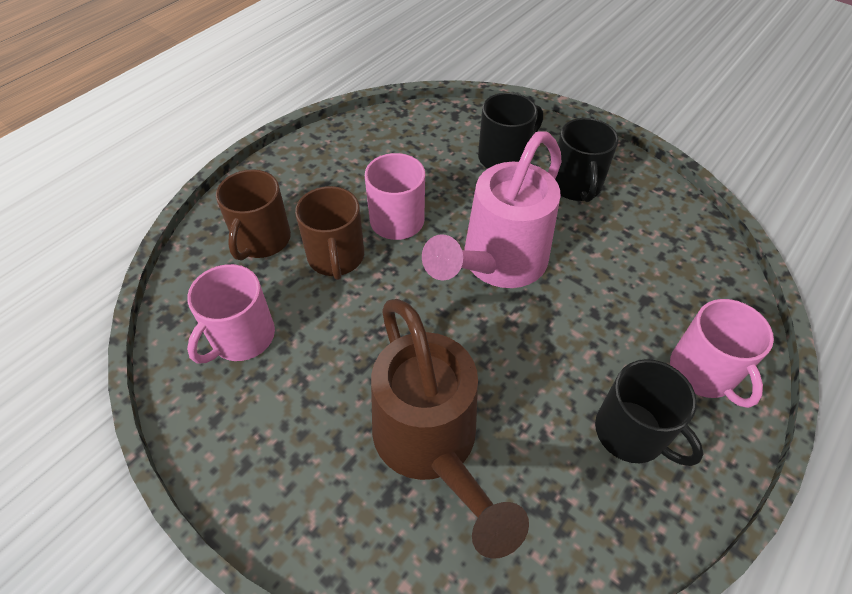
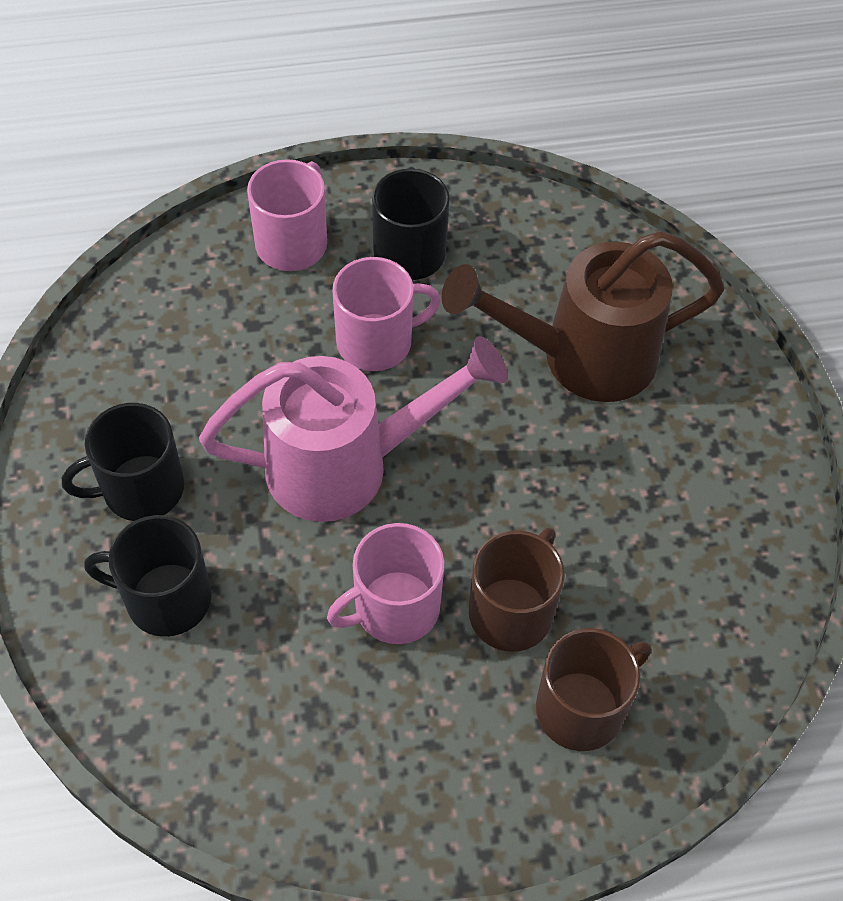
camera: 140 degrees left, 5 degrees up
(241, 337) = (685, 586): pink mug -> pink mug (376, 342)
(431, 446) = (581, 357): brown watering can -> brown watering can turned 120 degrees counterclockwise
(575, 186) = (141, 489): black mug -> black mug turned 150 degrees counterclockwise

